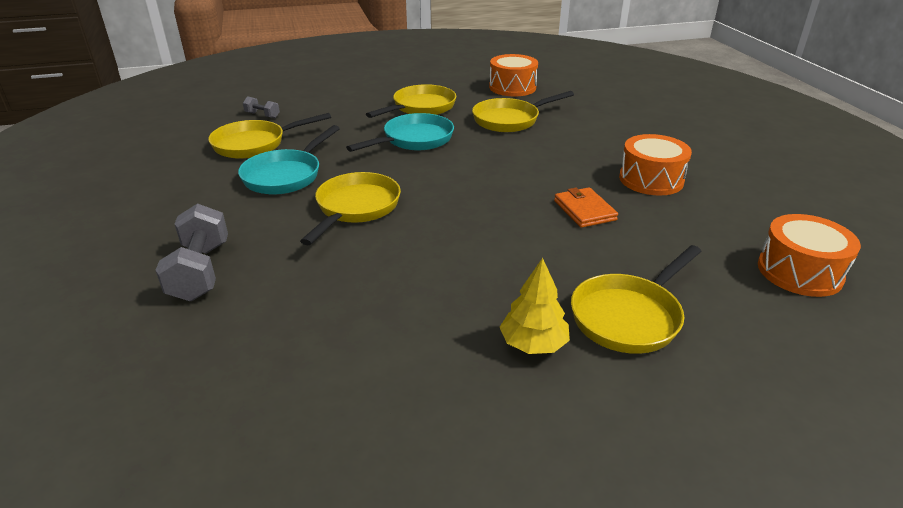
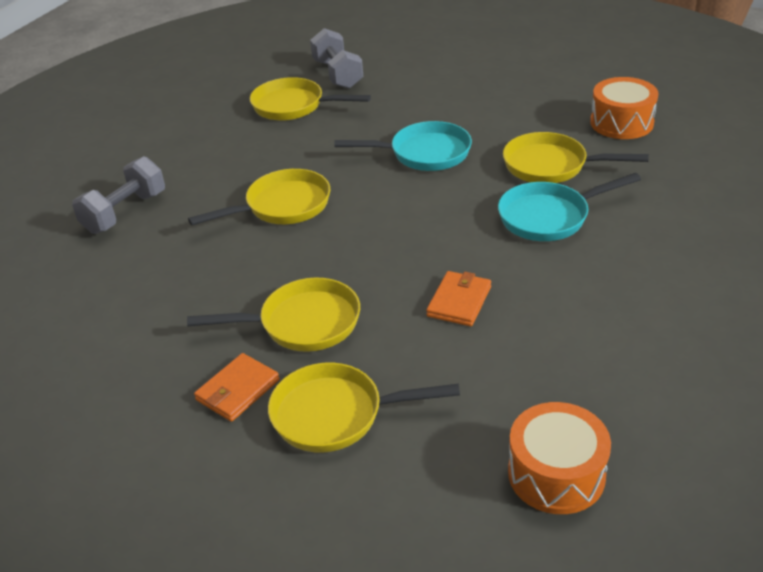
camera: 45 degrees right, 5 degrees up
(262, 115) = (337, 74): grey dumbbell -> grey dumbbell, size x1.96
(286, 175) = (275, 150): turquoise pan -> turquoise pan (549, 217)
(421, 108) = (484, 116): yellow pan -> yellow pan (302, 323)
(533, 344) = (237, 390): yellow tree -> orange wallet
(651, 179) = (582, 302): orange drum -> none

